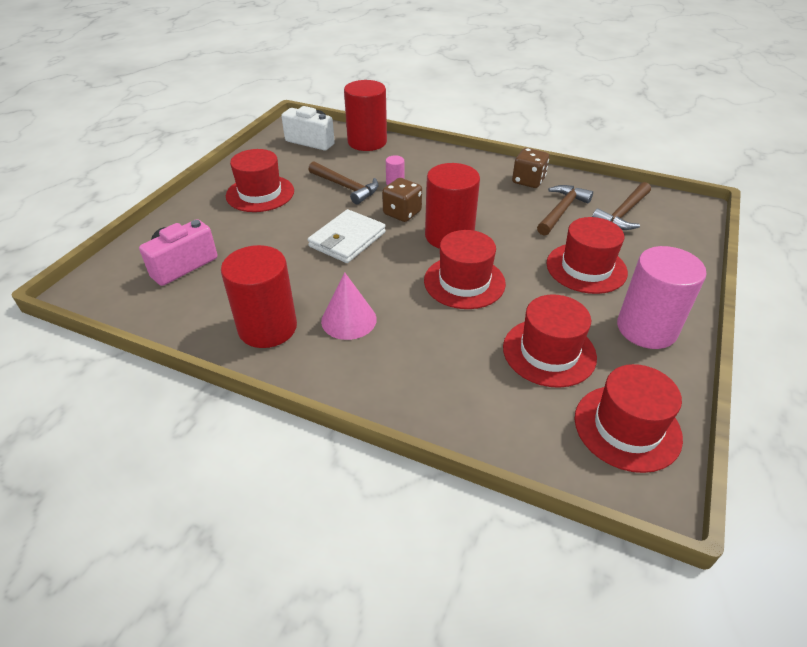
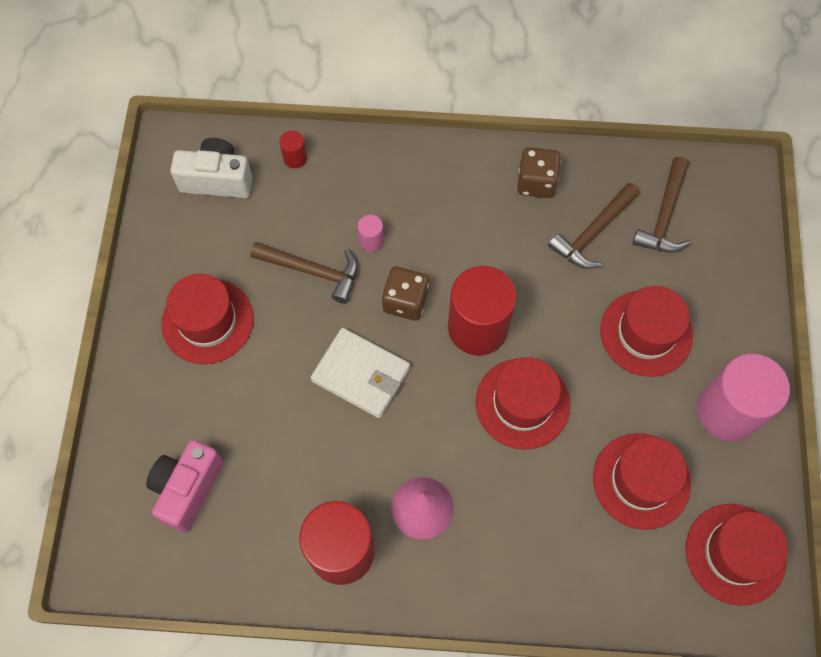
camera: 20 degrees left, 25 degrees up
(347, 239) = (361, 374): white wallet -> white wallet turned 75 degrees counterclockwise
(367, 142) = (295, 158): red cylinder -> red cylinder, size x0.42
(561, 210) = (592, 233): brown hammer -> brown hammer turned 150 degrees counterclockwise

